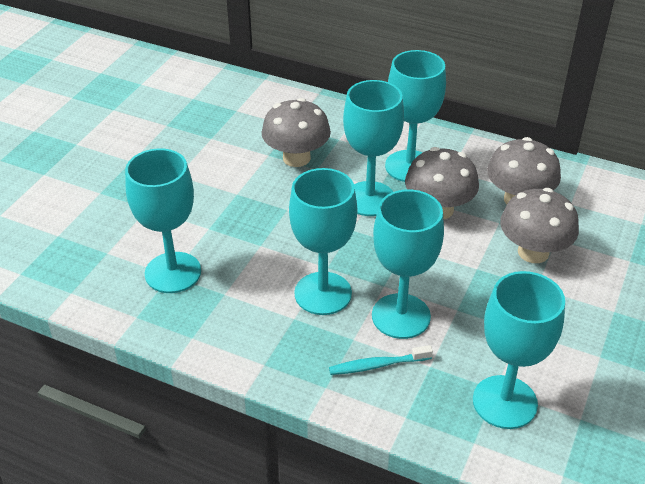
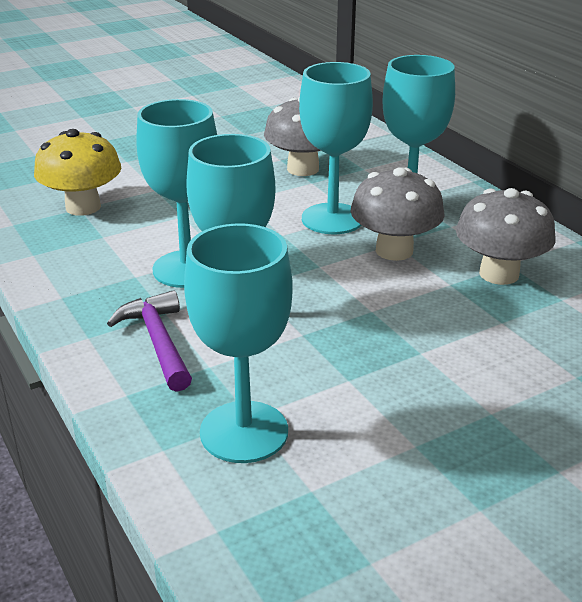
camera: 35 degrees right, 10 degrees down
(173, 272) = (83, 207): turquoise goblet -> yellow mushroom
(377, 365) = (158, 342): turquoise toothbrush -> purple hammer
(533, 252) = (457, 322): grey mushroom -> none

